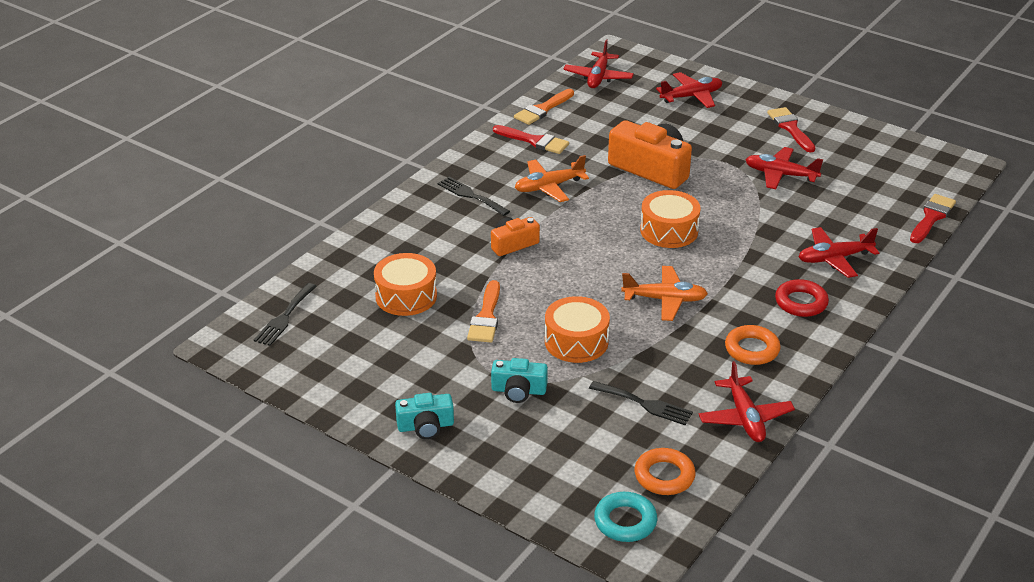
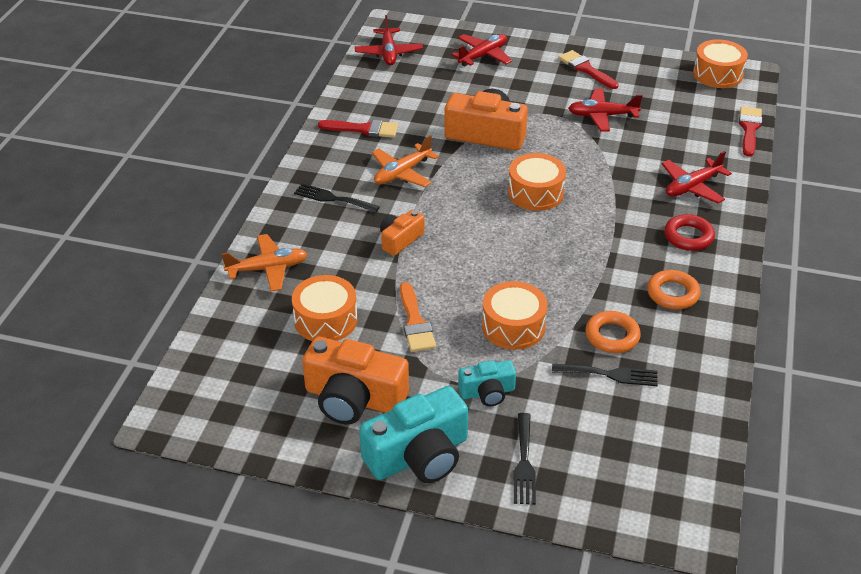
camera: 20 degrees left, 5 degrees up
(284, 317) = (214, 374): black fork -> black fork (524, 463)
(394, 366) = (354, 398): none -> orange camera
(425, 426) = (419, 455): turquoise camera -> turquoise camera, size x1.82
(542, 109) = (354, 95): orange brush -> none
(625, 521) = (659, 502): turquoise ring -> none
(664, 476) = (667, 444): orange ring -> orange ring (612, 336)
(665, 300) = (569, 263): orange plane -> orange plane (268, 269)
(745, 418) = (704, 364): red plane -> none
(931, 159) = (717, 74): none -> orange drum

